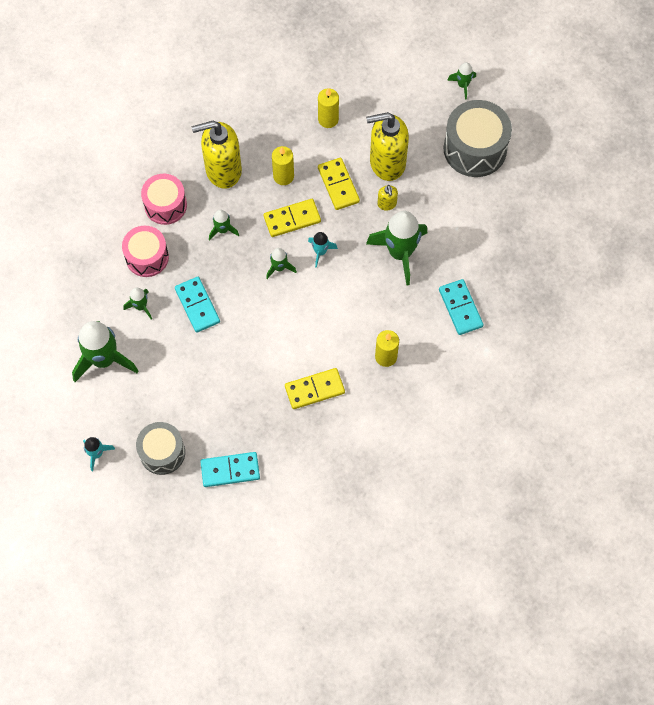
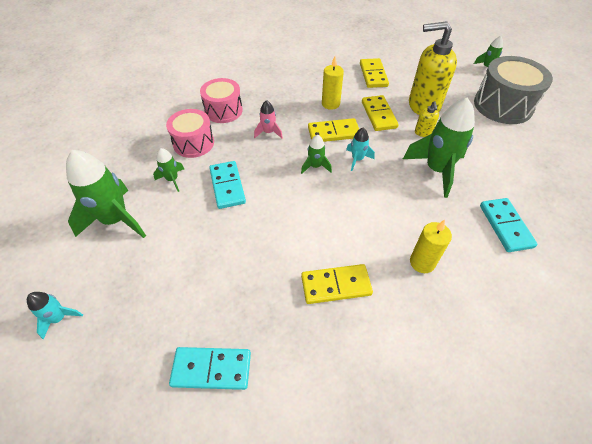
camera: 10 degrees right, 15 degrees down
(162, 452) = (136, 330): grey drum -> none
(223, 170) = (279, 95): yellow soap dispenser -> none
(223, 230) = (268, 132): green rocket -> pink rocket
(328, 119) = (373, 75): yellow candle -> yellow domino

